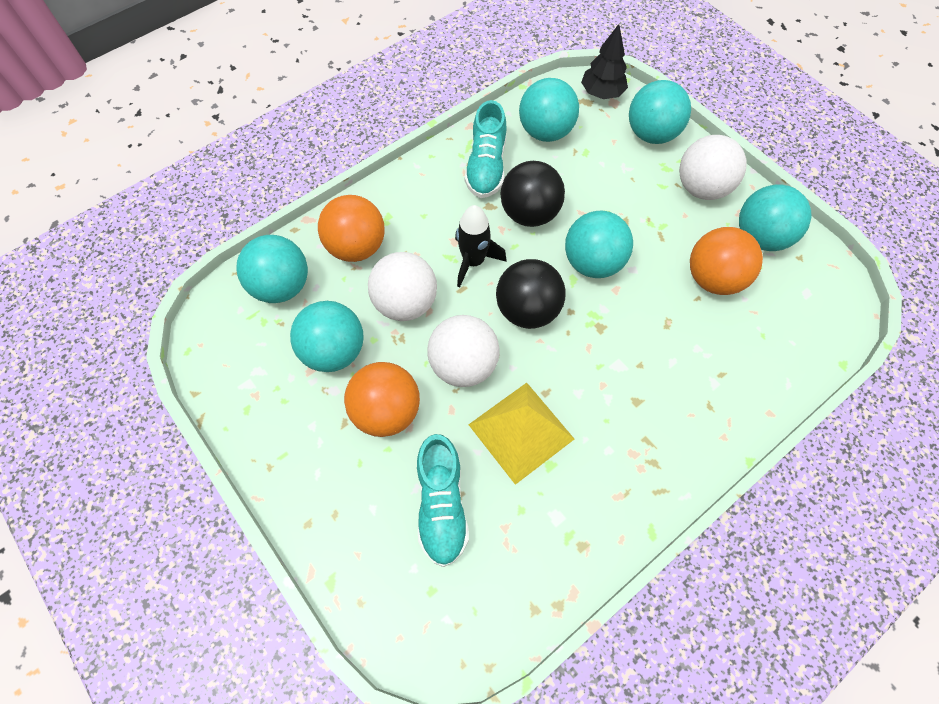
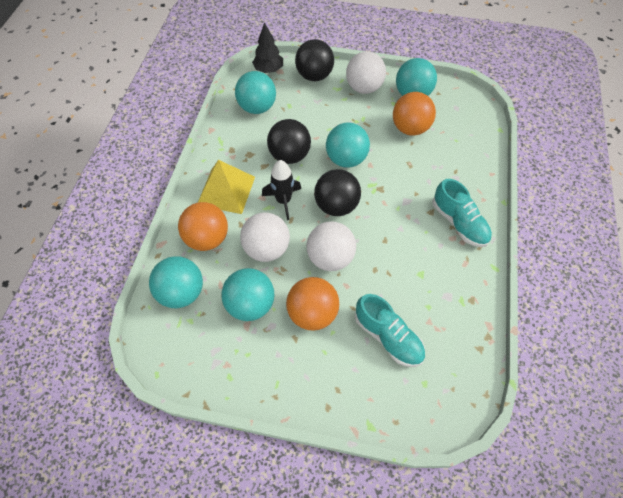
camera: 40 degrees left, 5 degrees down
(486, 166) = (241, 146): turquoise shoe -> turquoise shoe (459, 223)
(521, 431) = (391, 269): yellow pyramid -> yellow pyramid (226, 190)
(651, 134) = (314, 76): turquoise ball -> black ball

